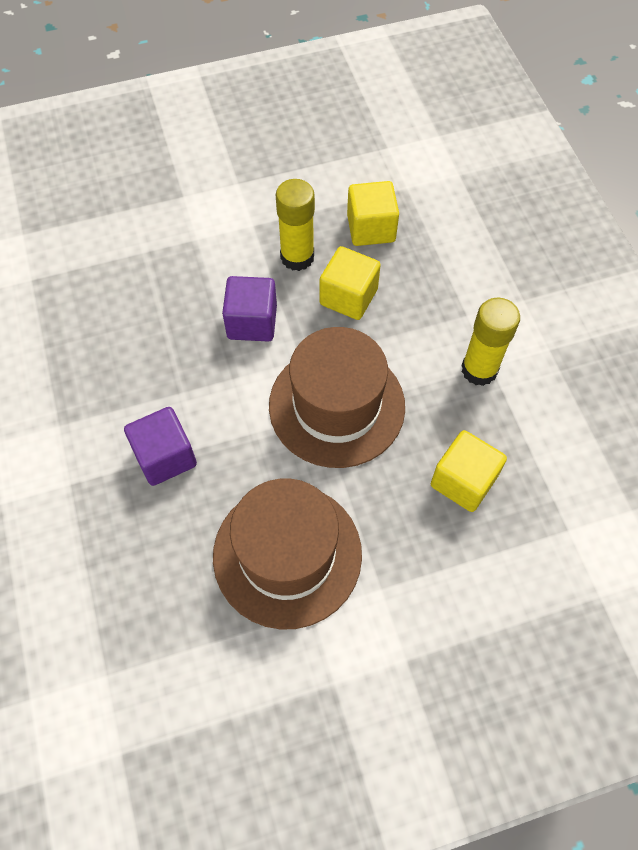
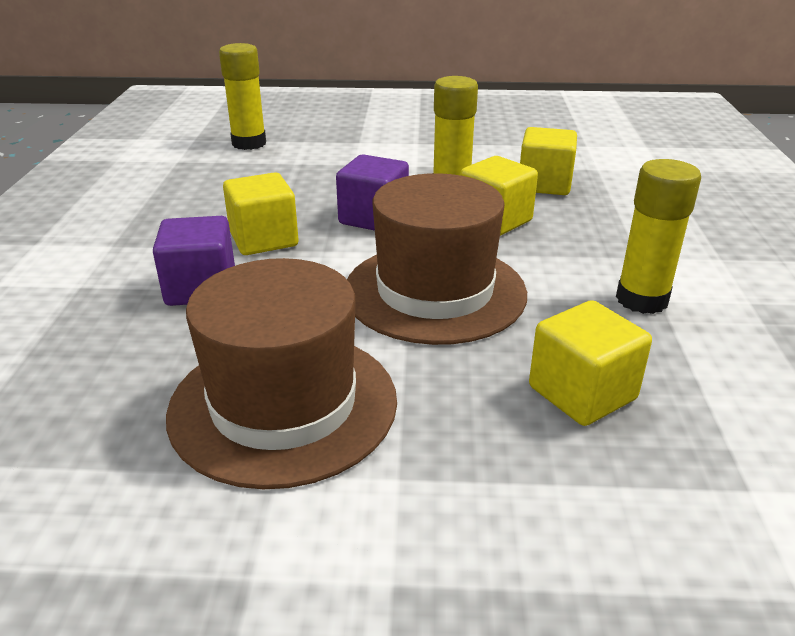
camera: 20 degrees right, 30 degrees down
(81, 228) = (249, 143): none -> yellow glue stick
(178, 379) = (264, 239): none -> yellow cube

